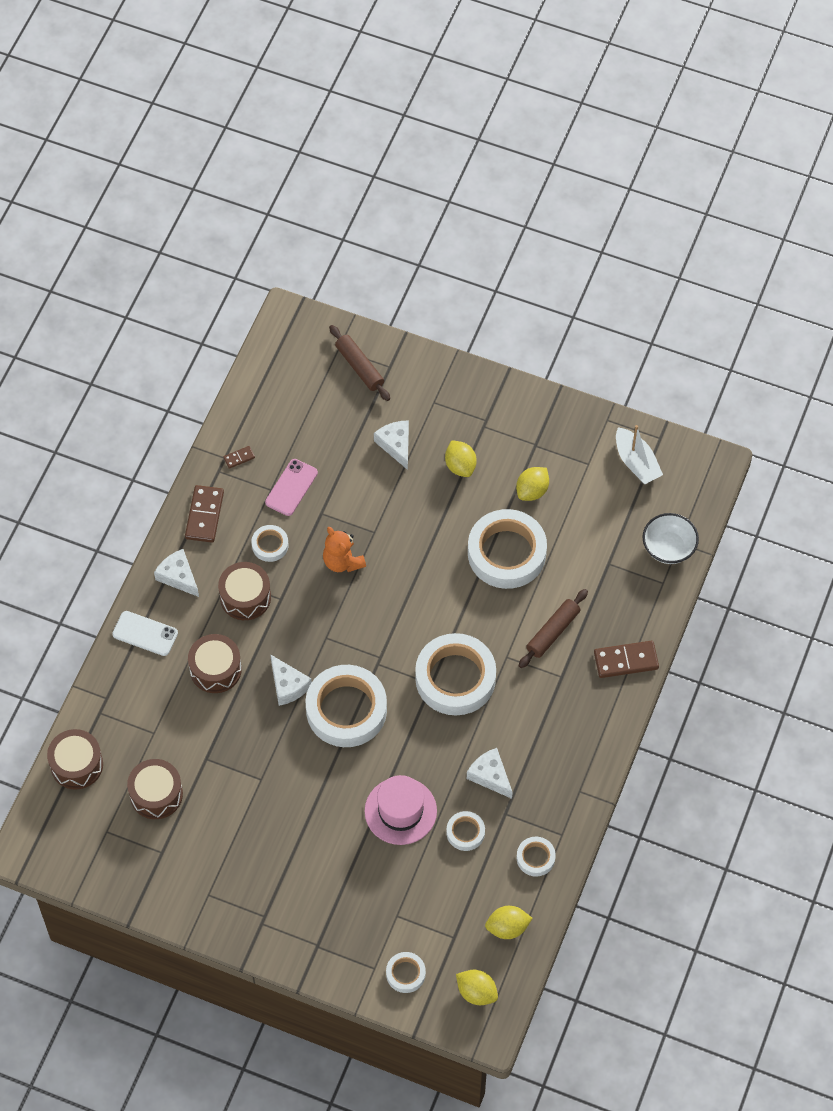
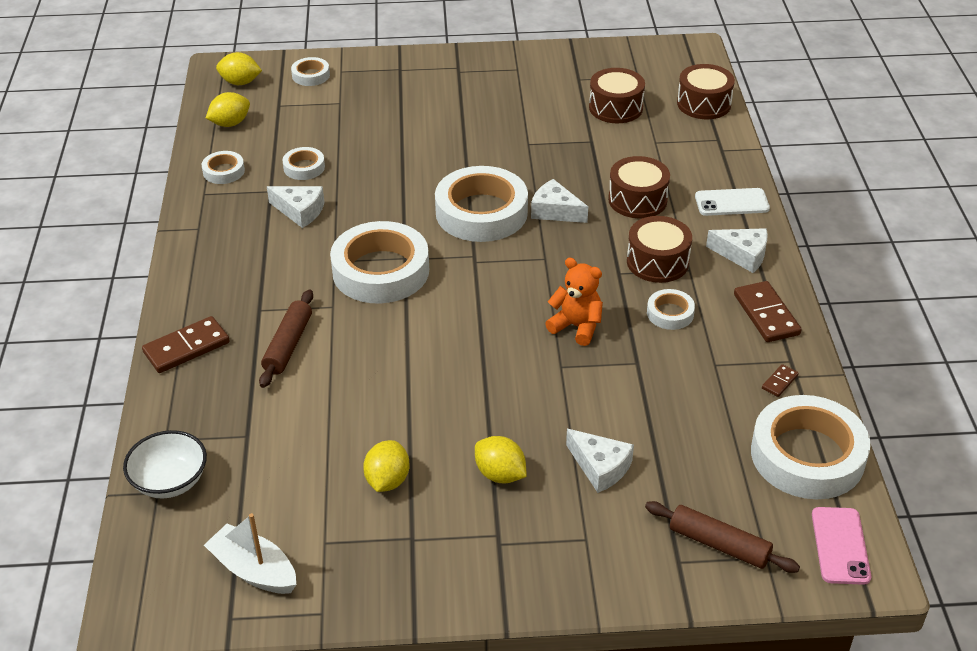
camera: 155 degrees right, 20 degrees down
(291, 487) = (692, 375): pink phone -> pink phone (840, 546)
(400, 811) = (378, 162): pink hat -> none
(506, 553) = (385, 401): white tape -> white tape (807, 455)

